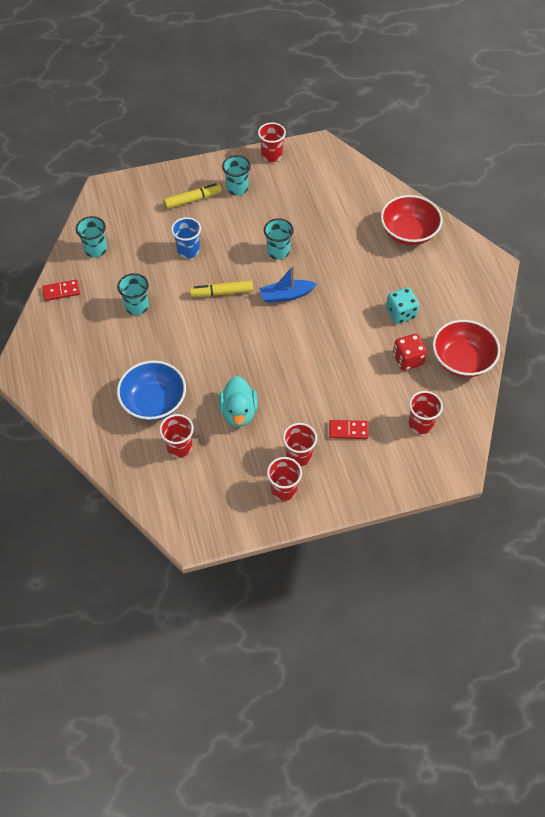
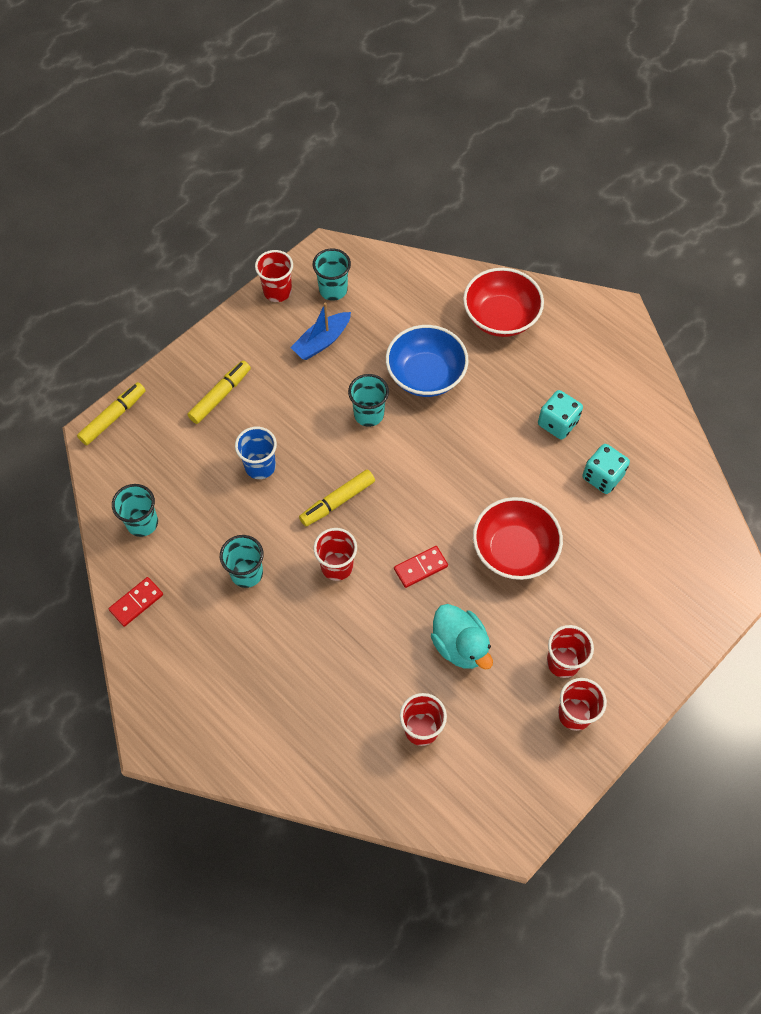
camera: 30 degrees left, 5 degrees up
(120, 183) = (113, 417): none -> yellow marker
(154, 402) = (352, 688): blue bowl -> blue bowl (425, 375)
(237, 188) = (265, 355): turquoise cup -> turquoise cup (333, 290)
(286, 295) = (415, 466): blue boat -> blue boat (322, 341)
(348, 430) = (596, 600): red domino -> red domino (420, 568)
(408, 359) = (602, 477): red dice -> turquoise dice
(420, 424) = (666, 548): red cup -> red cup (337, 566)
(462, 360) = (659, 447): red bowl -> red bowl (514, 550)

